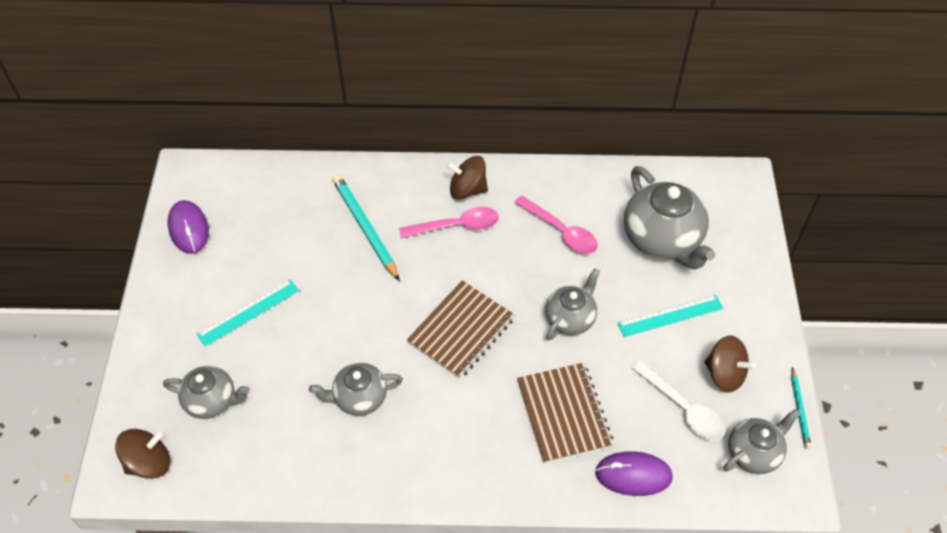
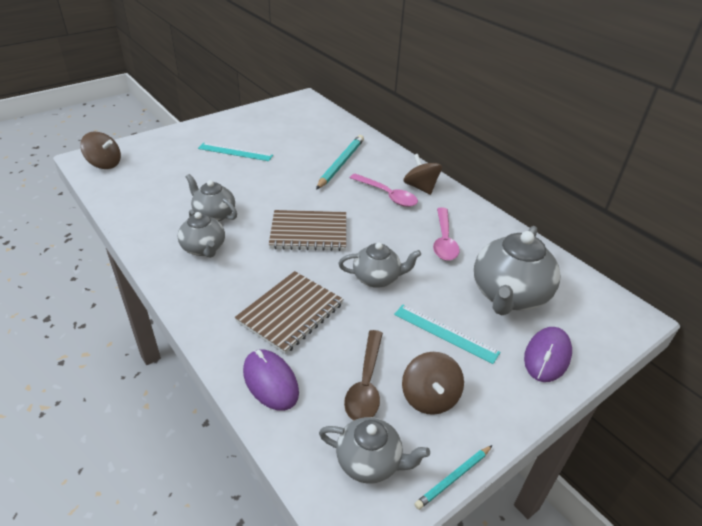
camera: 50 degrees right, 15 degrees down
(188, 228) = (269, 113): purple mouse -> purple mouse (547, 356)
(212, 401) = (163, 166): grey teapot -> grey teapot (204, 248)
(682, 408) = (366, 384): white spoon -> brown spoon

